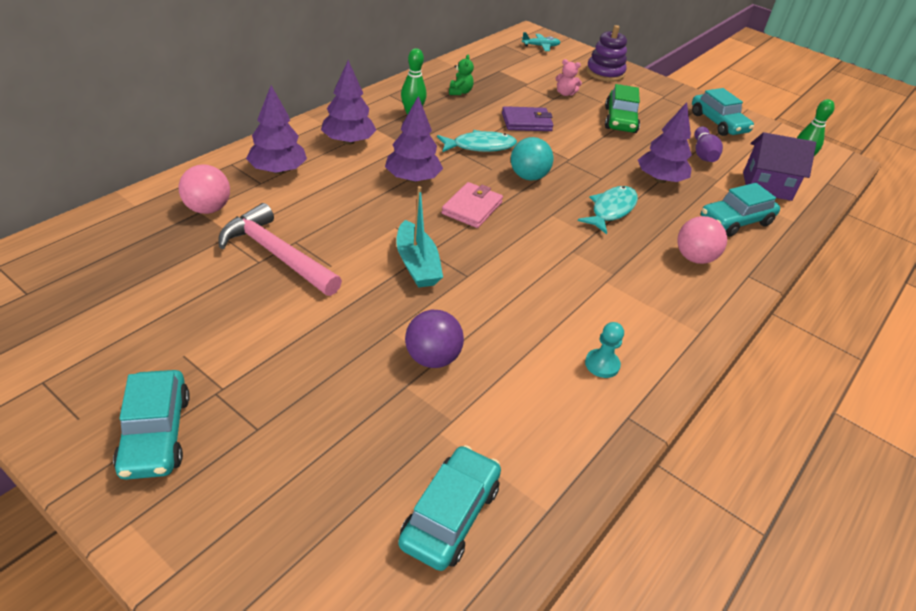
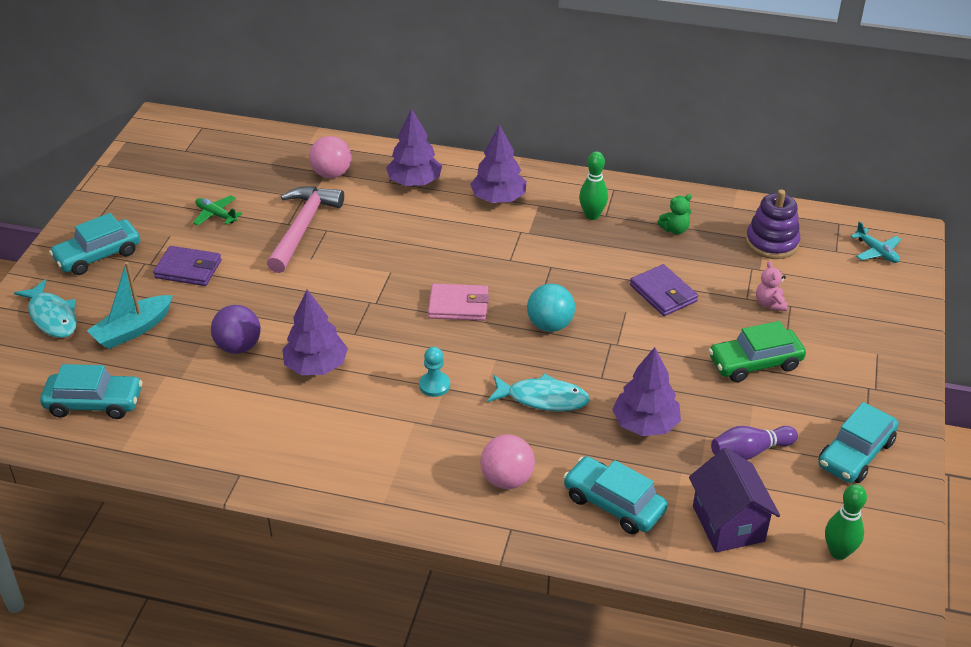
camera: 70 degrees right, 0 degrees up
(186, 307) = (216, 215): none -> green plane
(265, 358) = (188, 269): none -> purple wallet
(412, 179) = (473, 256): purple tree -> purple tree (316, 366)
(417, 264) = (347, 301): turquoise boat -> turquoise boat (133, 330)
(480, 146) = (575, 277): turquoise fish -> turquoise fish (52, 316)
(602, 364) = (293, 444): turquoise pawn -> turquoise pawn (434, 385)
(605, 73) = (873, 322): purple stacking toy -> purple stacking toy (772, 243)

